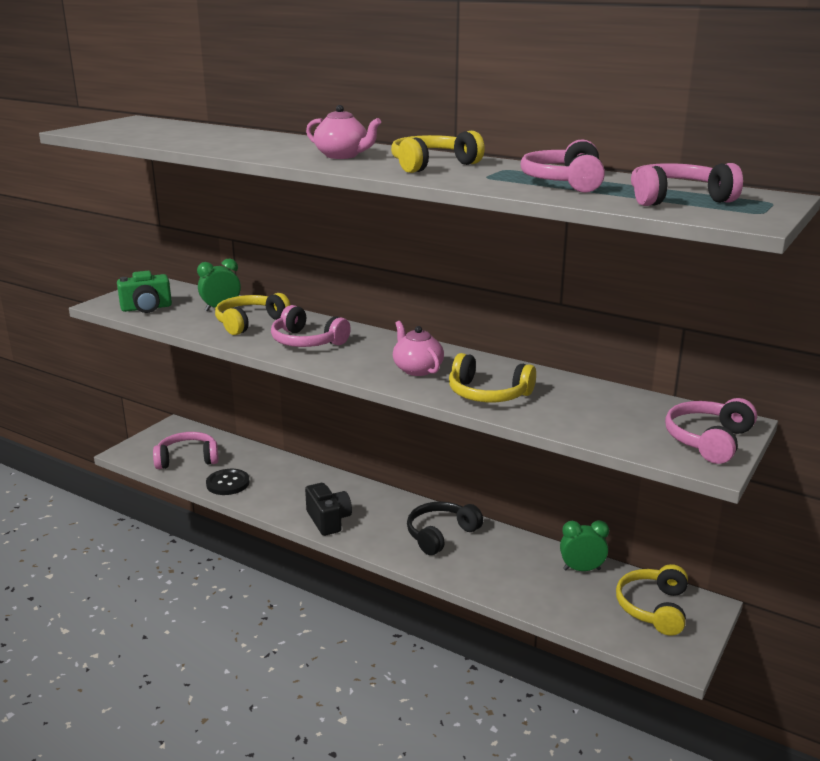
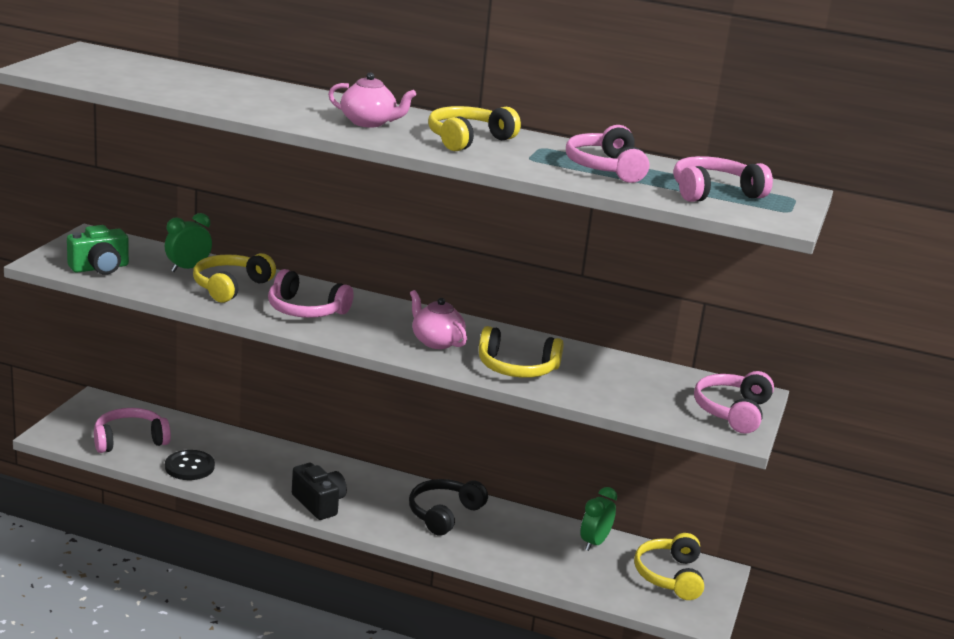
camera: 15 degrees left, 0 degrees up
(581, 569) = (594, 543): green clock -> green clock turned 45 degrees counterclockwise

